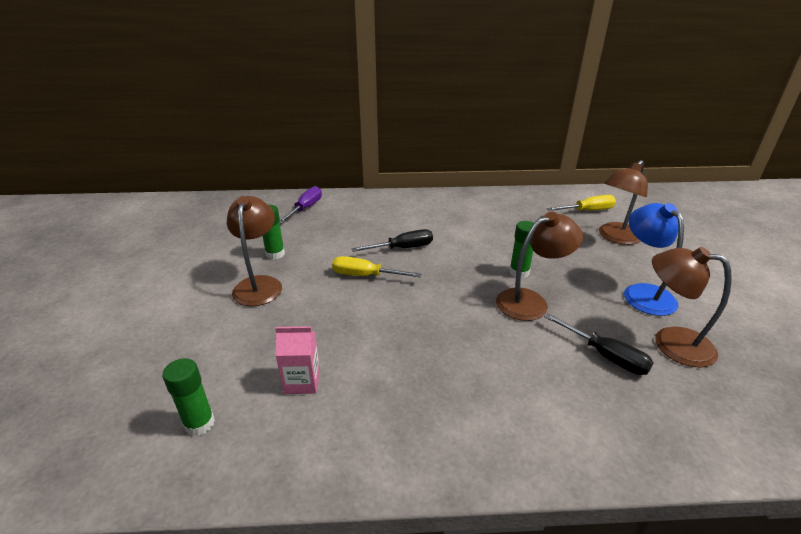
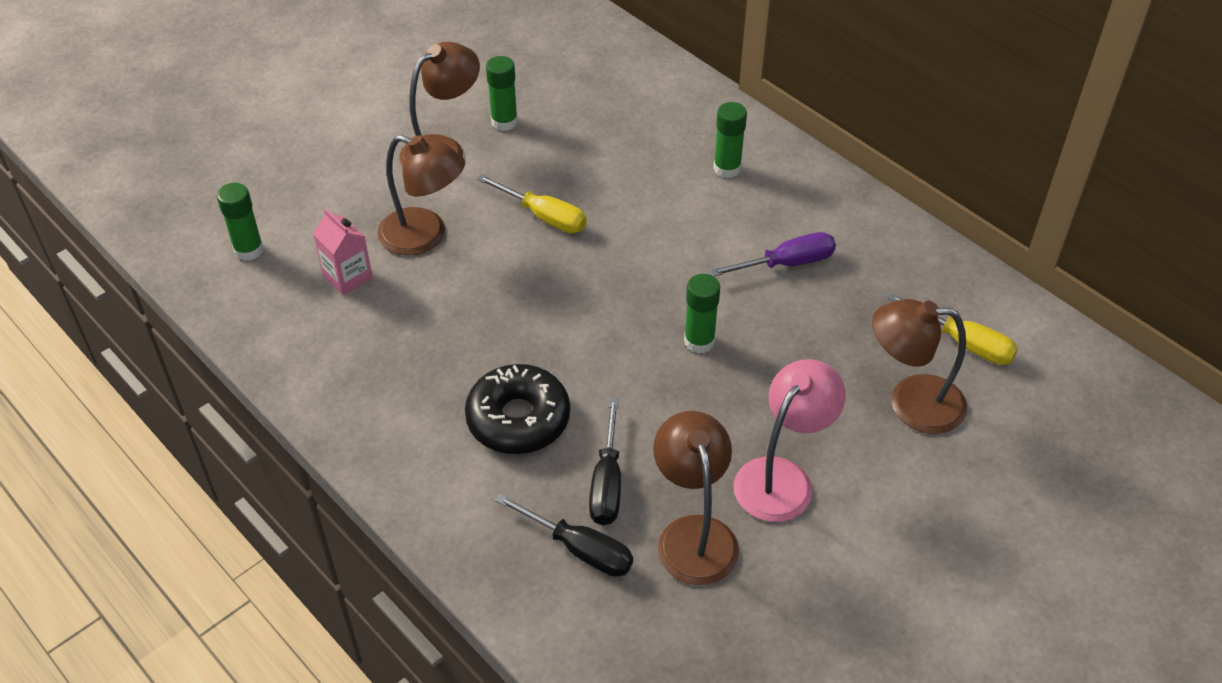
camera: 50 degrees right, 15 degrees up
(305, 208) = (623, 75): purple screwdriver -> purple screwdriver (787, 263)
(365, 276) = (544, 216): yellow screwdriver -> yellow screwdriver turned 150 degrees clockwise
(403, 248) = (634, 213): black screwdriver -> black screwdriver (580, 549)
(409, 212) = (727, 168): none -> green glue stick
(520, 366) = (518, 419): none -> black donut
(530, 301) = (646, 378): brown lamp -> brown lamp (425, 236)
(642, 293) = (782, 477): blue lamp -> pink lamp

